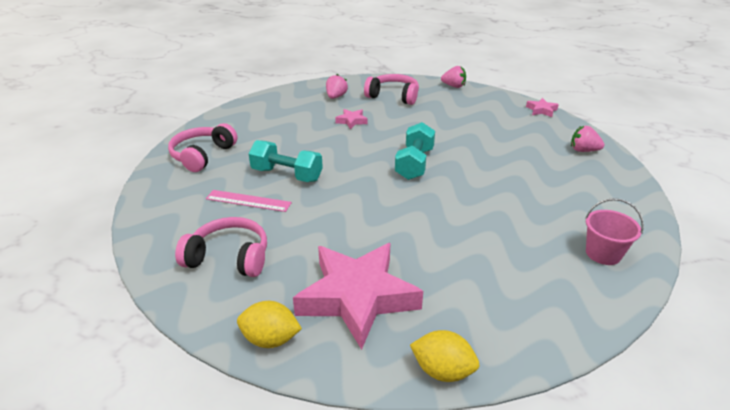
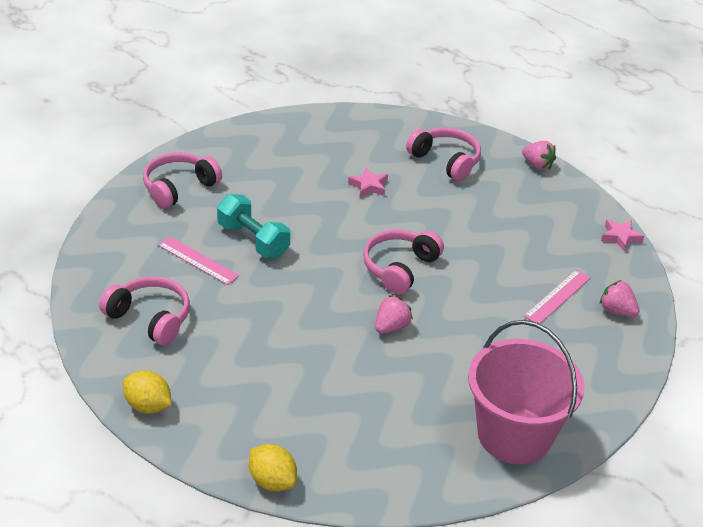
camera: 20 degrees right, 5 degrees up
(336, 97) = (374, 142): pink strawberry -> pink strawberry (391, 327)
(357, 297) = (242, 395): pink star -> none
(414, 164) = (399, 268): turquoise dumbbell -> pink headphones
(538, 152) = (557, 297): none -> pink ruler
(603, 253) = (514, 435): pink bucket -> pink bucket, size x2.01

